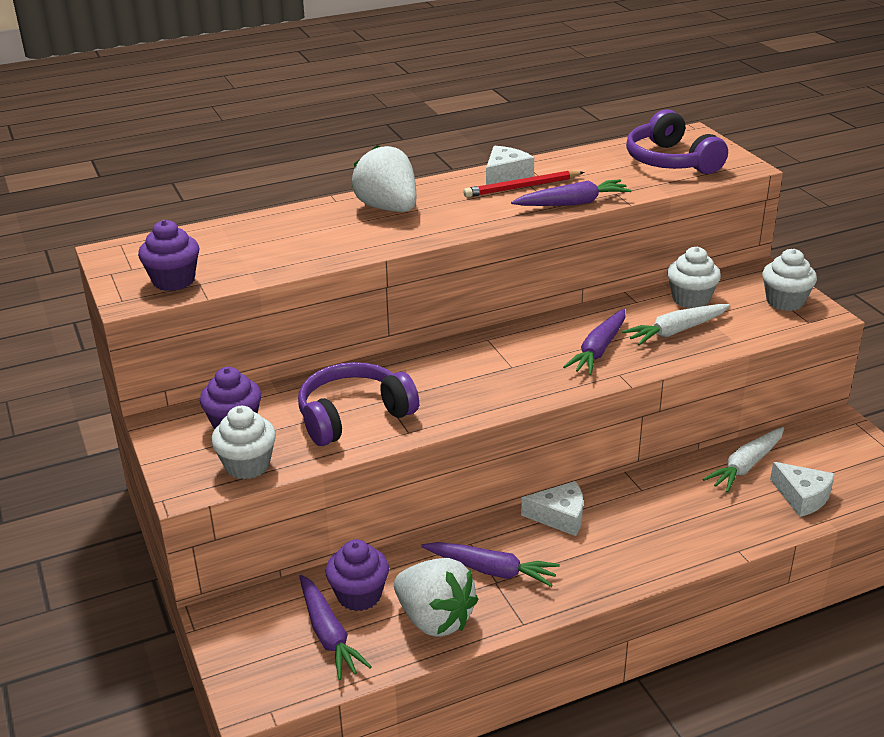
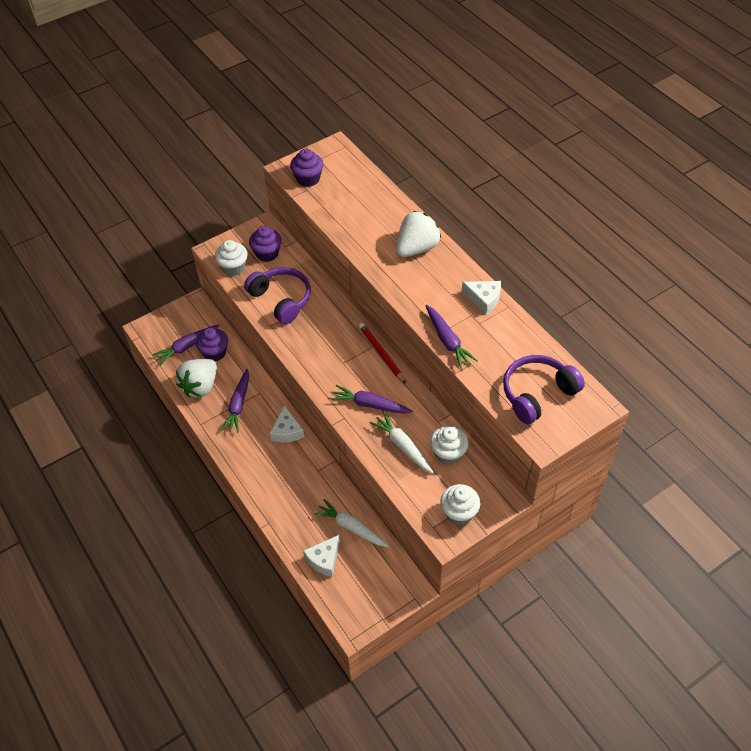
camera: 80 degrees right, 20 degrees up
(522, 187) = (466, 311): red pencil -> red pencil (381, 354)

